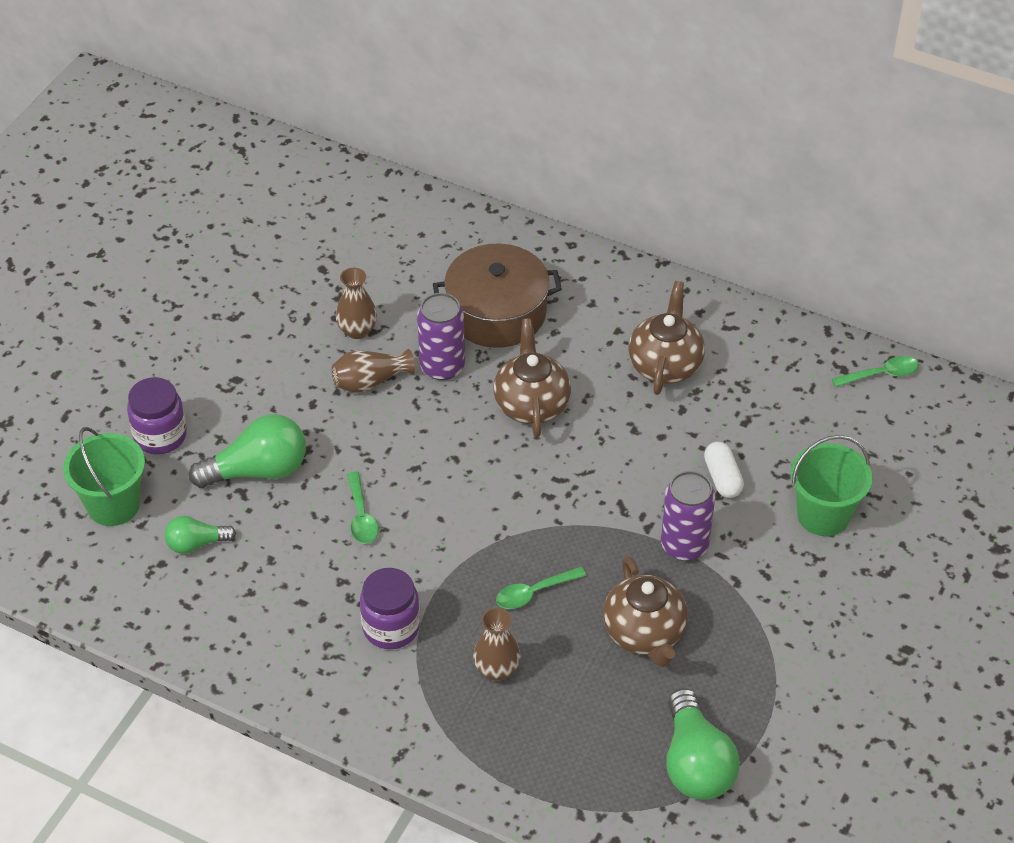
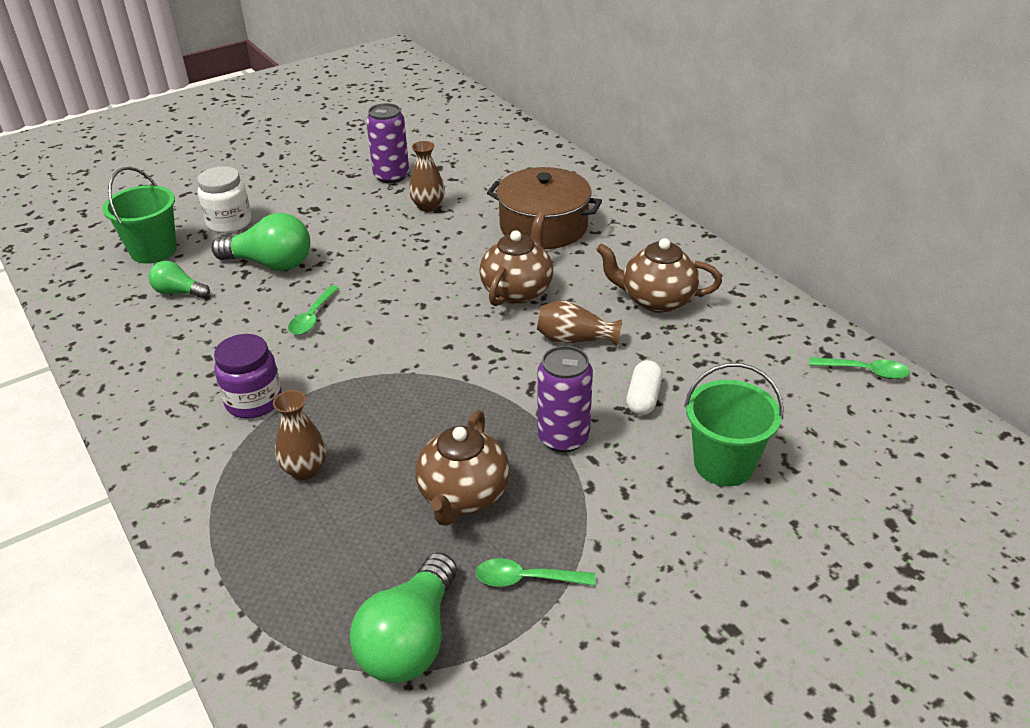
camera: 30 degrees right, 10 degrees down
(160, 436) = (229, 223): purple jar -> white jar
(370, 381) = (407, 238): brown vase -> brown vase (574, 339)
(442, 366) = (469, 245): purple can -> purple can (391, 176)
(534, 593) = (395, 422): green spoon -> green spoon (526, 579)
(665, 365) = (656, 300): brown teapot -> brown teapot turned 120 degrees counterclockwise

